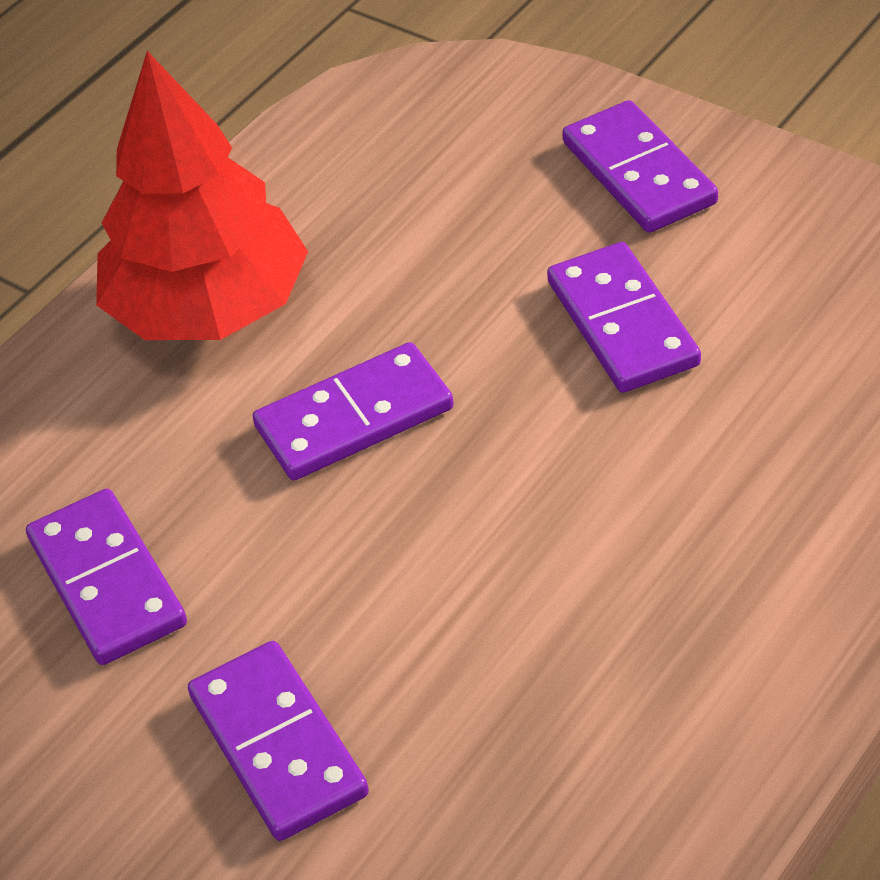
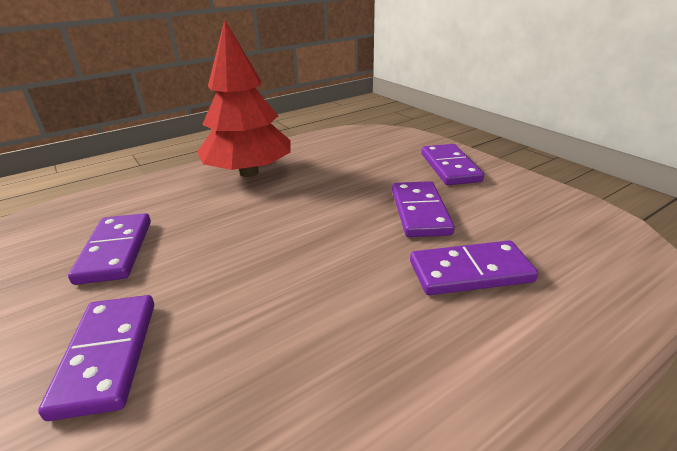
camera: 15 degrees right, 15 degrees down
(354, 418) = (275, 217): purple domino -> purple domino (470, 271)

